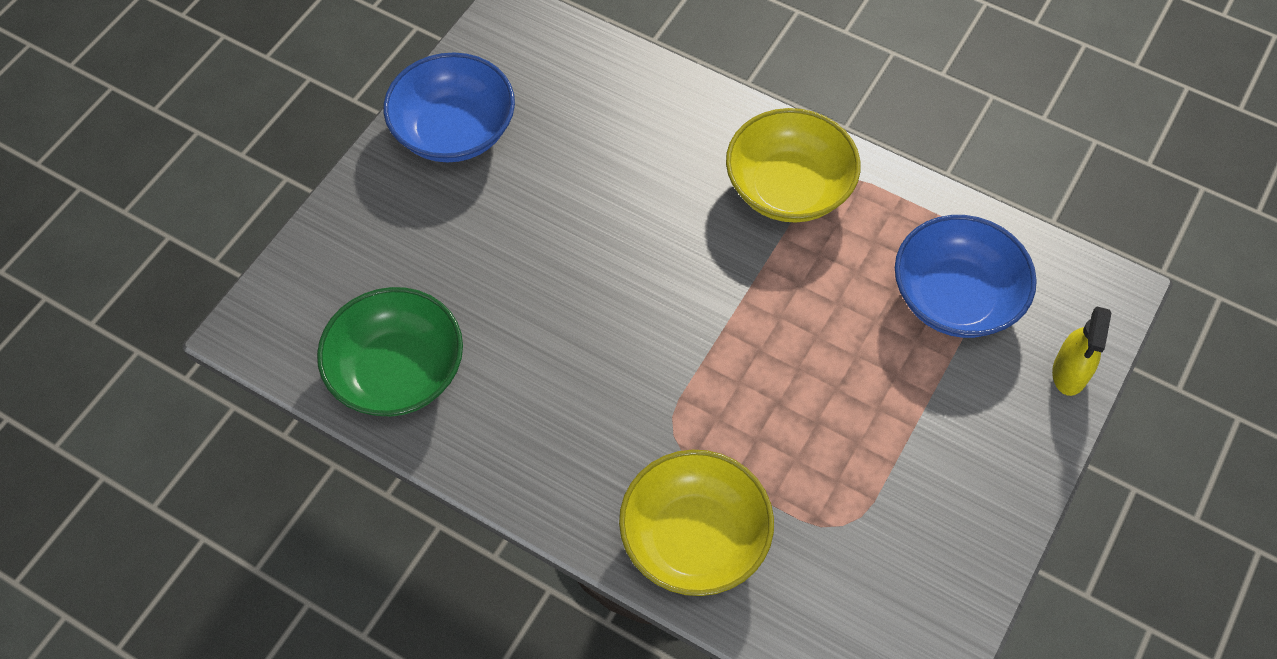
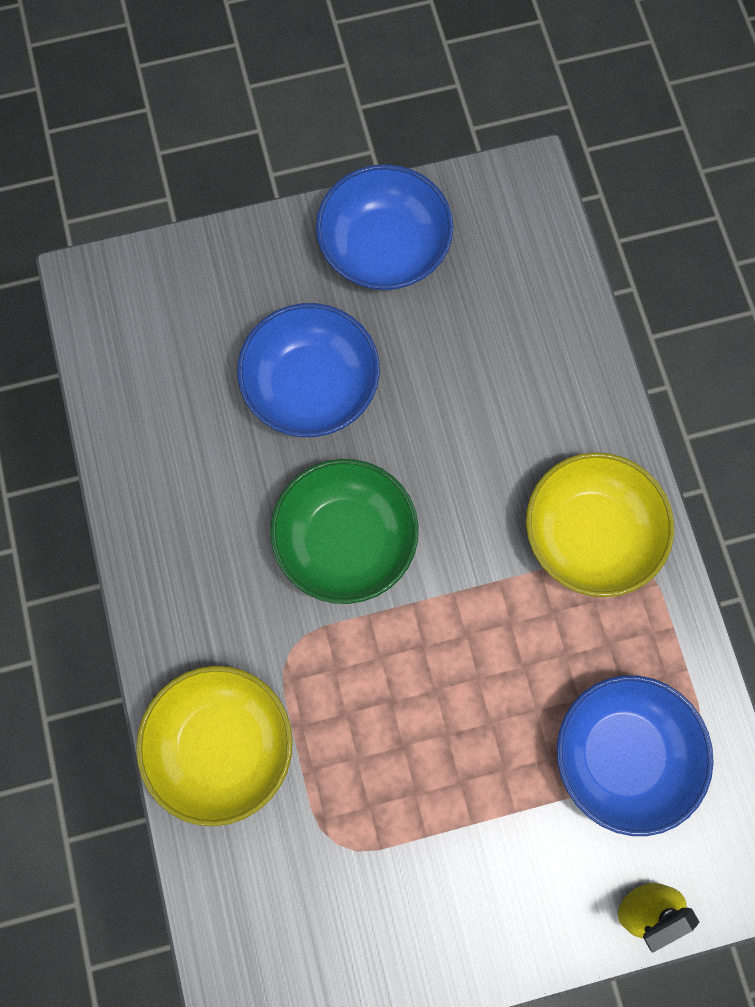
camera: 45 degrees right, 15 degrees up
(397, 372) = (152, 412): green bowl -> green bowl (345, 540)
(498, 257) = (311, 386): none -> blue bowl

